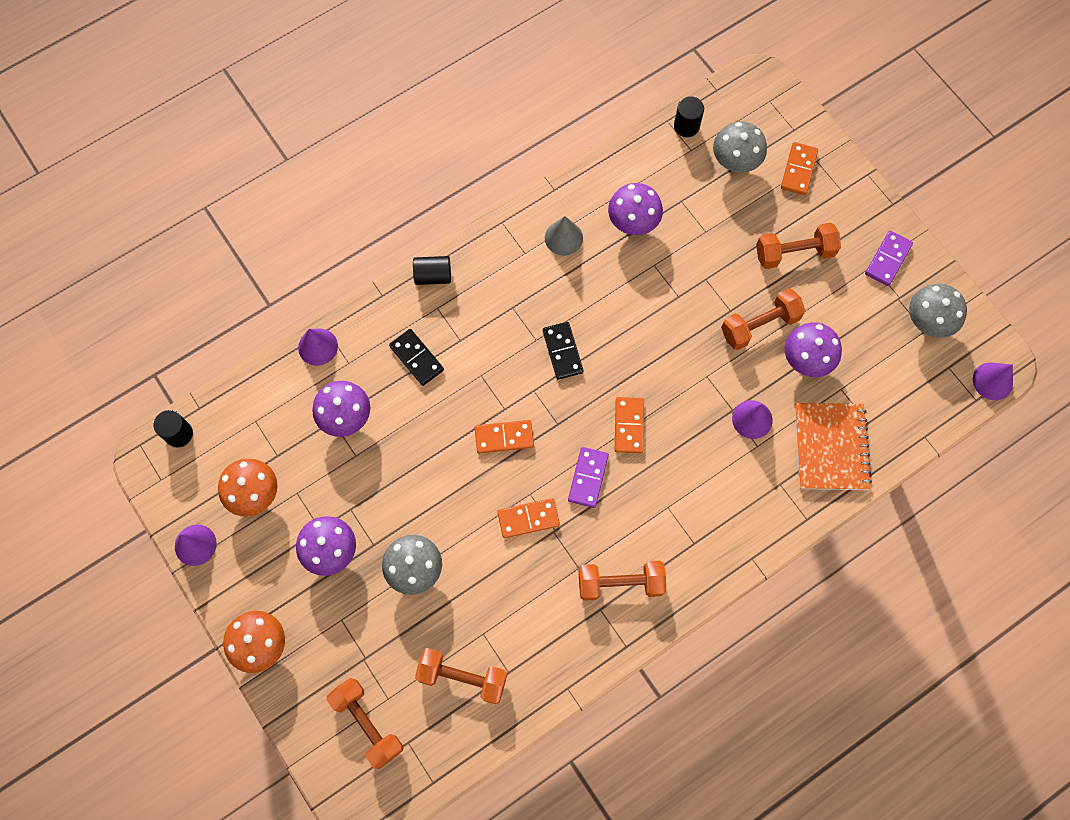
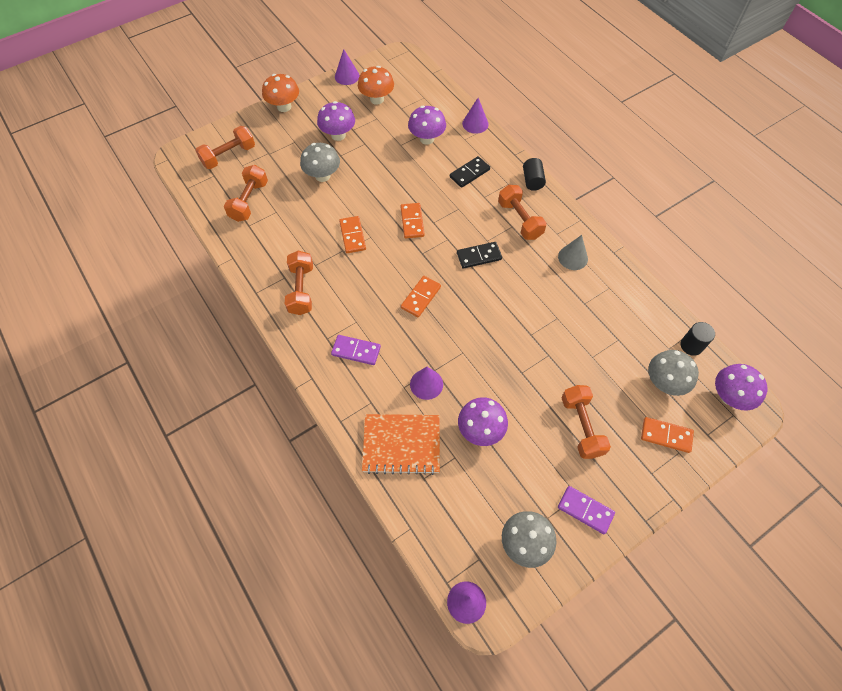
camera: 90 degrees right, 10 degrees down
(179, 434) = (415, 65): black cylinder -> none
(588, 478) = (381, 271): purple domino -> purple domino (356, 351)
(628, 426) = (420, 297): orange domino -> orange domino turned 60 degrees counterclockwise
(633, 222) = (593, 304): purple mushroom -> purple mushroom (729, 396)
(759, 325) = (510, 394): orange dumbbell -> orange dumbbell (519, 220)

